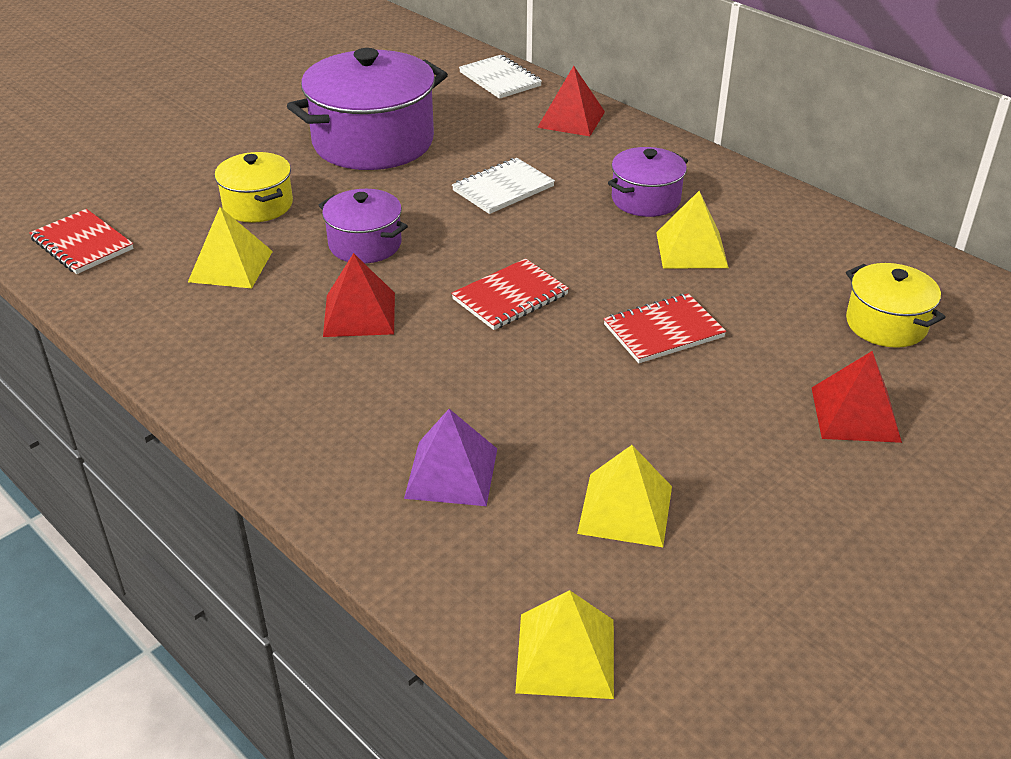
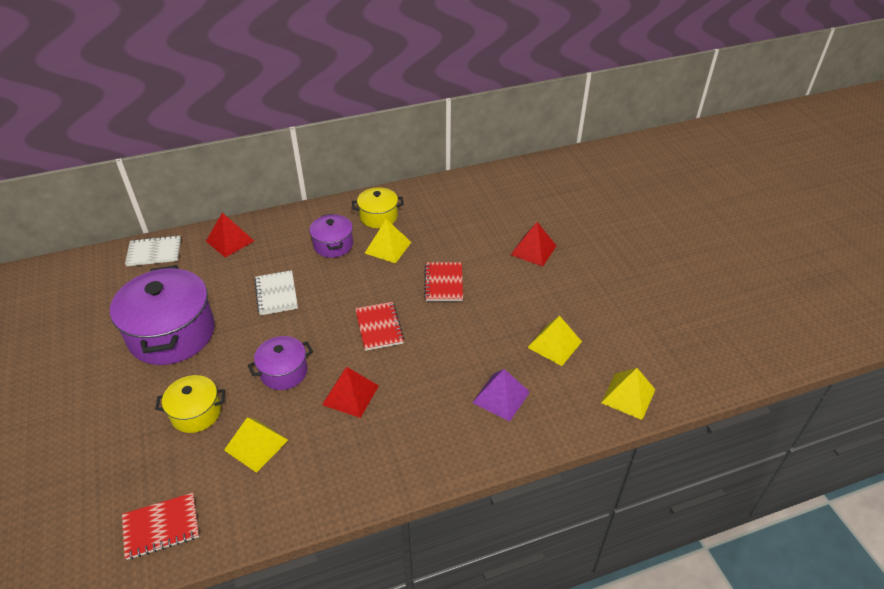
camera: 65 degrees left, 5 degrees up
(886, 324) = (483, 214): yellow pot -> yellow pot (378, 217)

